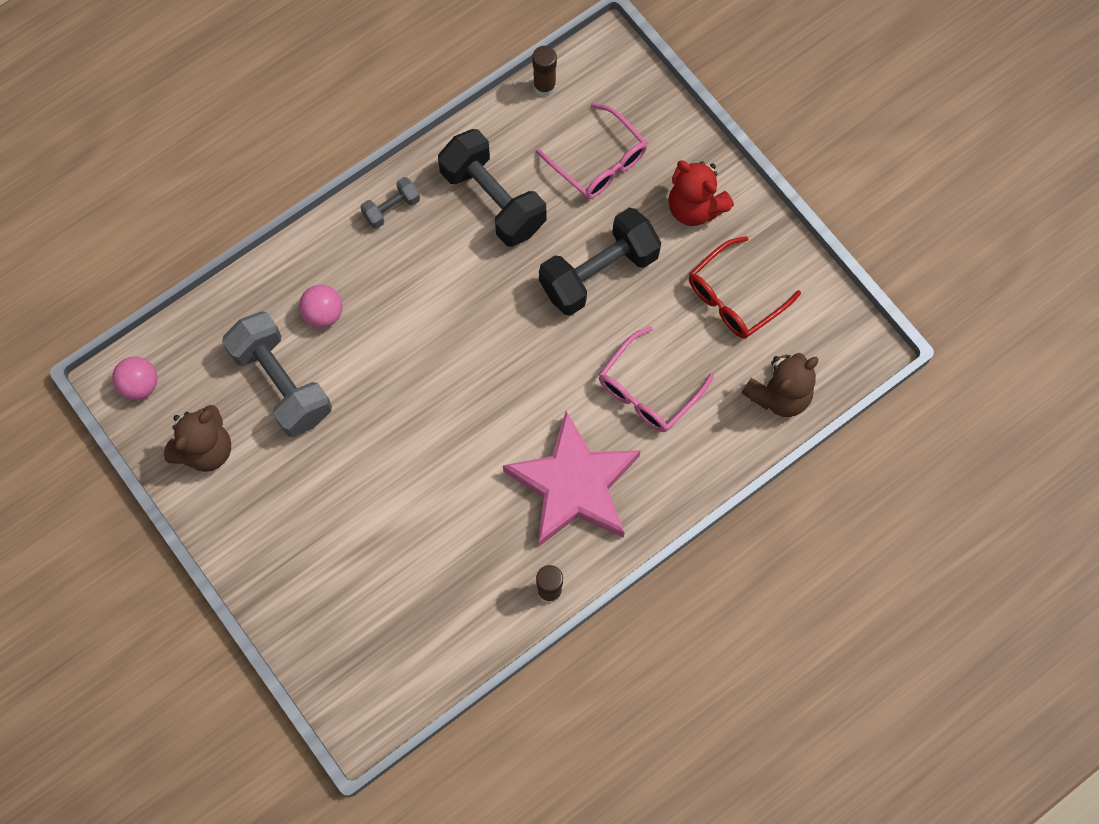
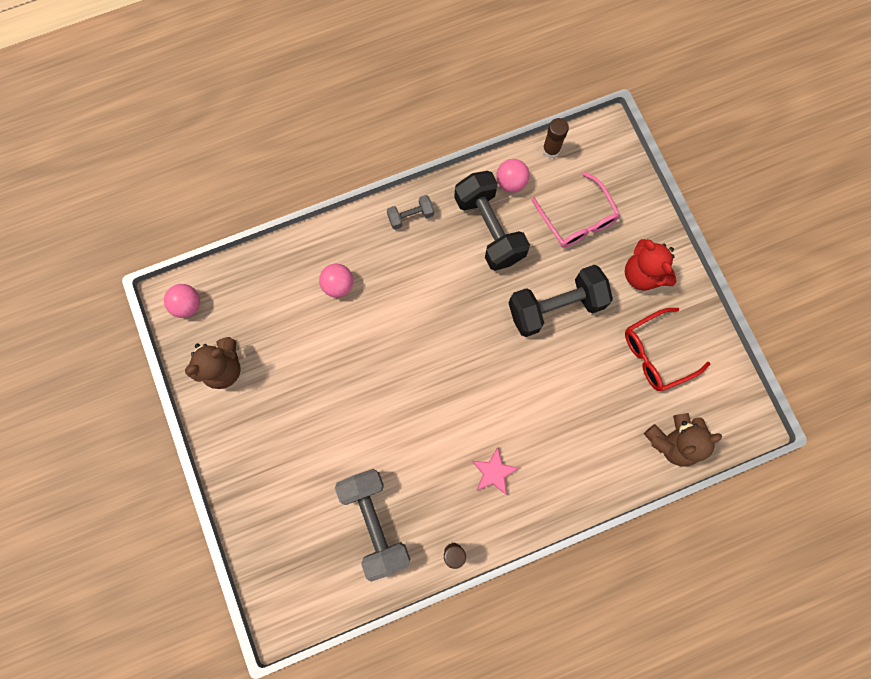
camera: 15 degrees right, 5 degrees up
(282, 383) = (293, 331): grey dumbbell -> grey dumbbell (375, 522)
(505, 137) = (511, 182): none -> pink ball
(574, 485) = (494, 472): pink star -> pink star, size x0.43
(648, 389) = (571, 410): pink glasses -> none

